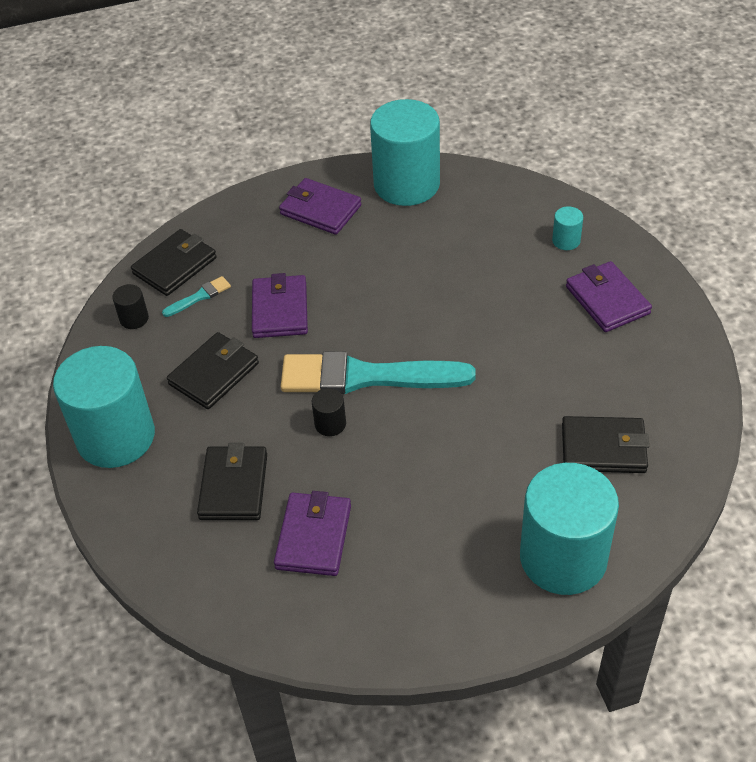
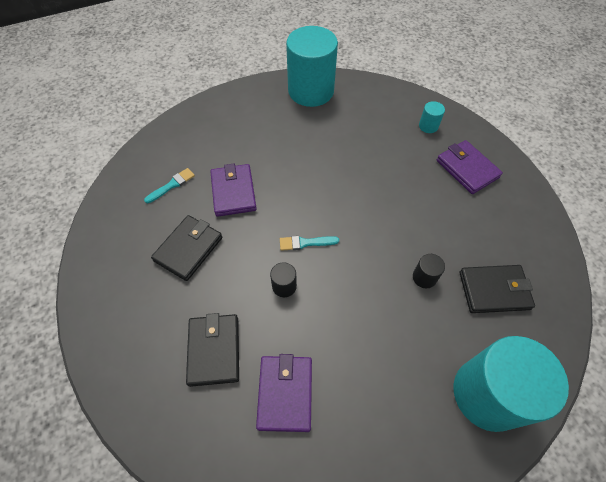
camera: 10 degrees left, 10 degrees up
(116, 437) = (114, 312): turquoise cylinder -> none
(134, 319) = (123, 206): black cylinder -> black cylinder (424, 277)
(175, 266) = (151, 161): black wallet -> none
(320, 210) = (253, 113): purple wallet -> none
(366, 377) = (305, 243): turquoise brush -> turquoise brush, size x0.41

